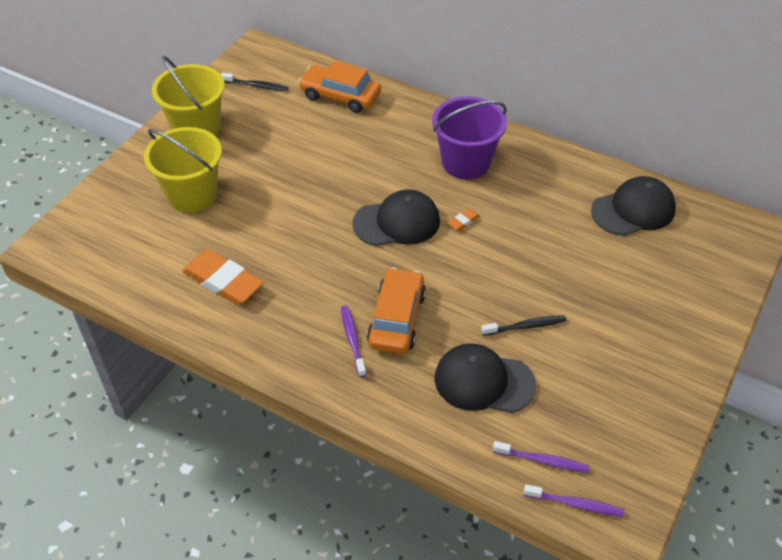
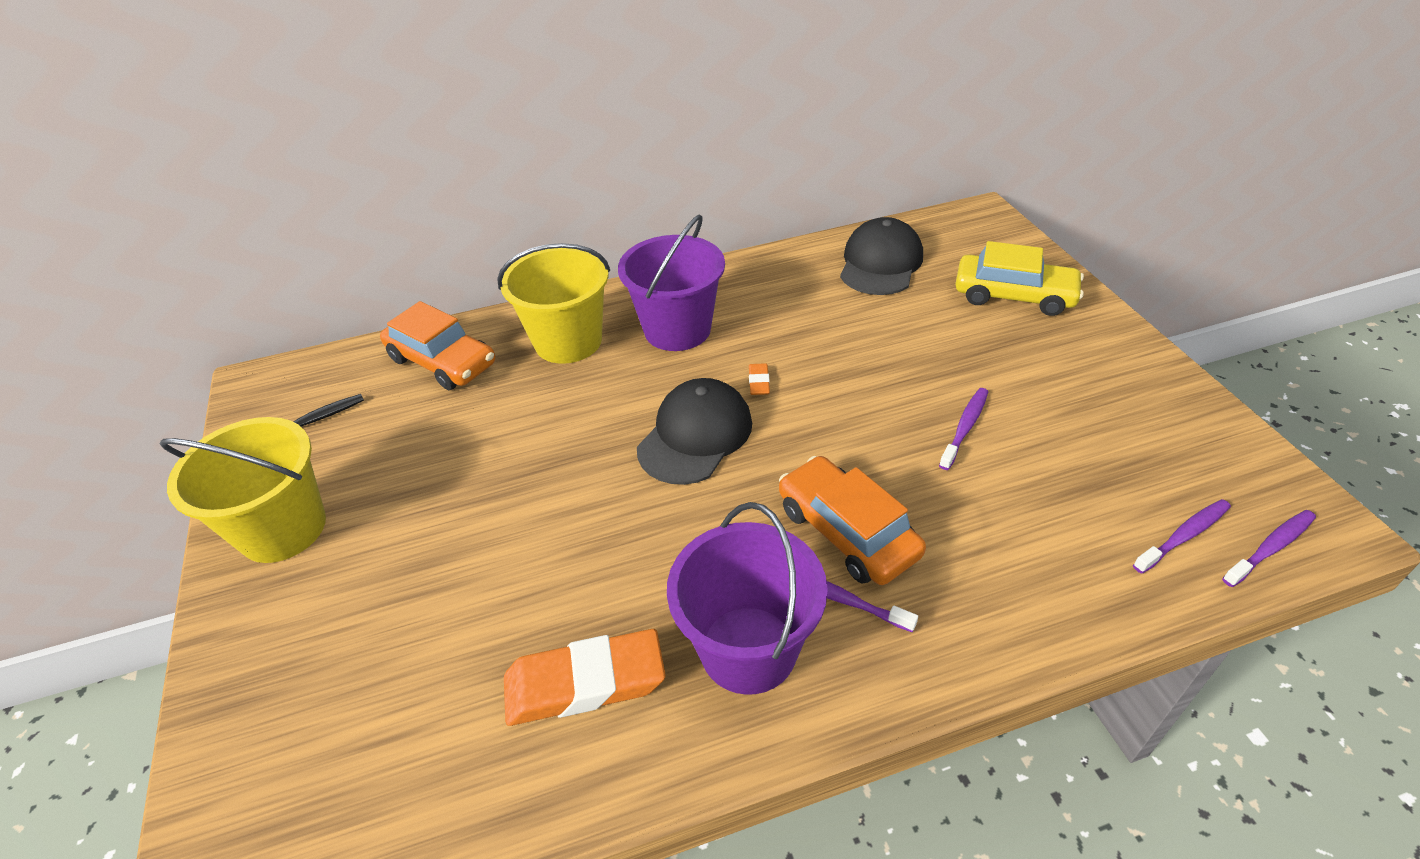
camera: 45 degrees left, 5 degrees down
(192, 195) = (385, 613): yellow bucket -> yellow bucket (568, 341)
(292, 324) = (748, 649): none -> purple bucket
(340, 96) = (442, 361): orange car -> orange car turned 120 degrees counterclockwise
(483, 381) = (1019, 513): black cap -> none
(525, 326) = (964, 428): black toothbrush -> purple toothbrush
(679, 289) = (1014, 295): none -> yellow car

